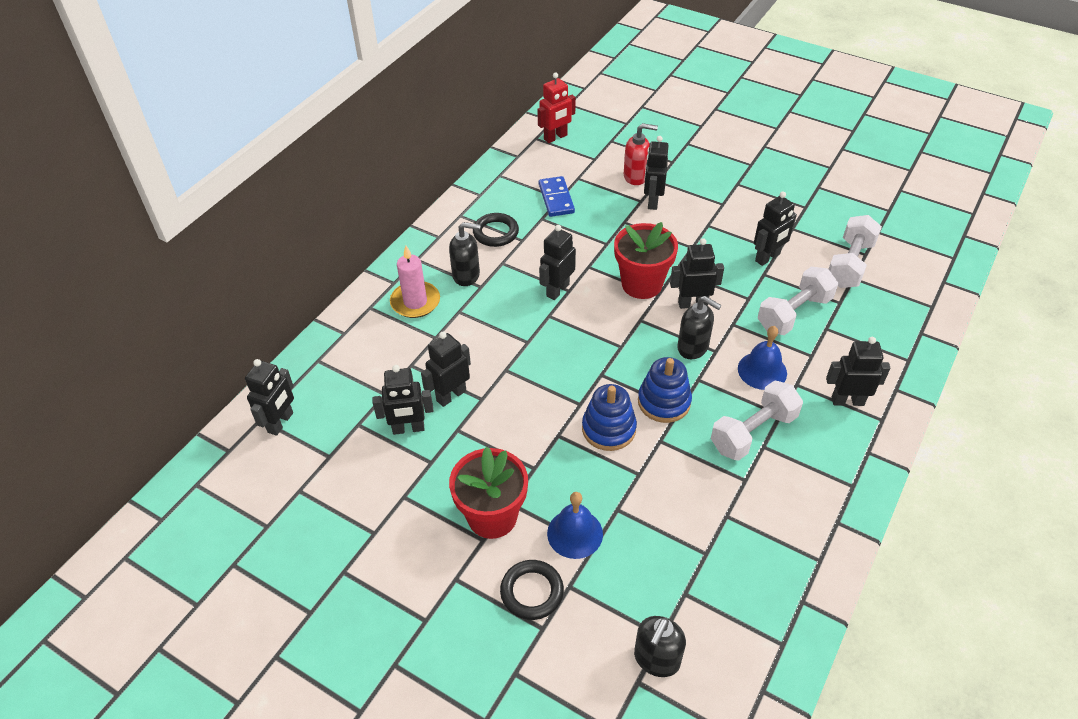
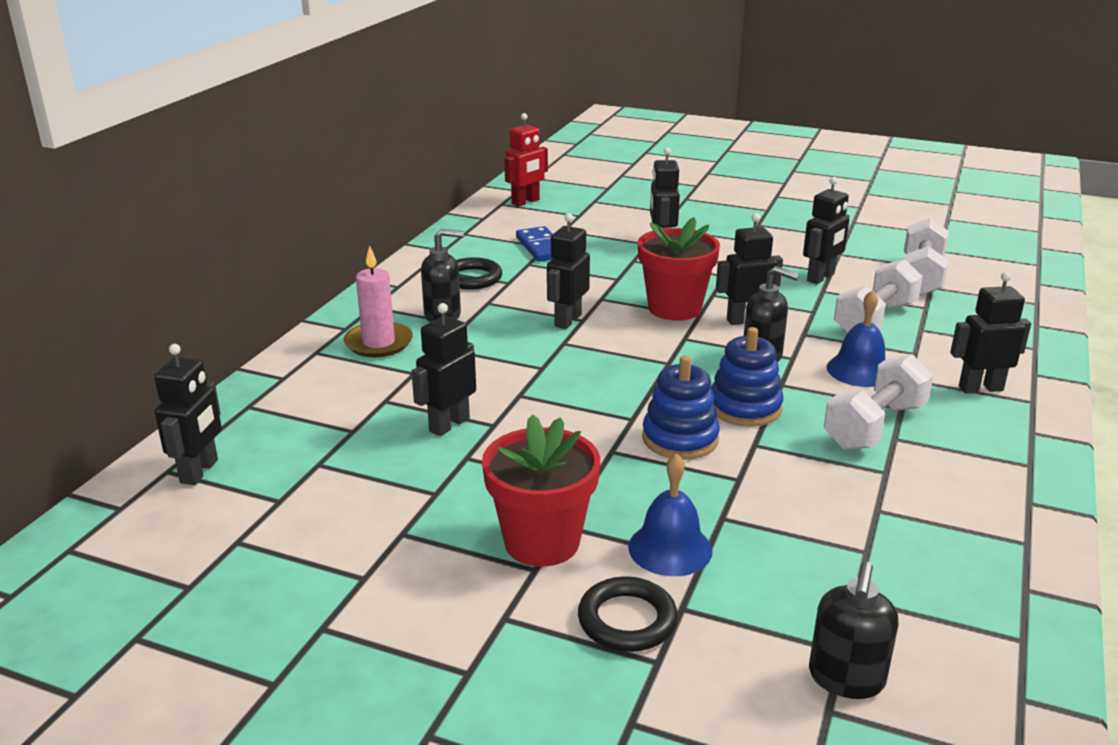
camera: 10 degrees left, 20 degrees down
(408, 428) = (394, 462): black robot -> none
(636, 176) = (634, 225): red soap dispenser -> none

